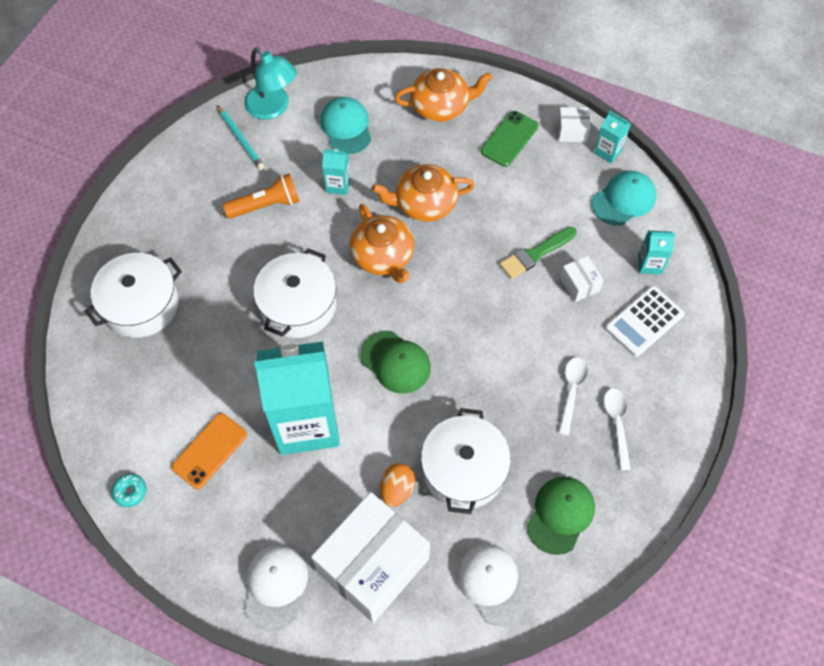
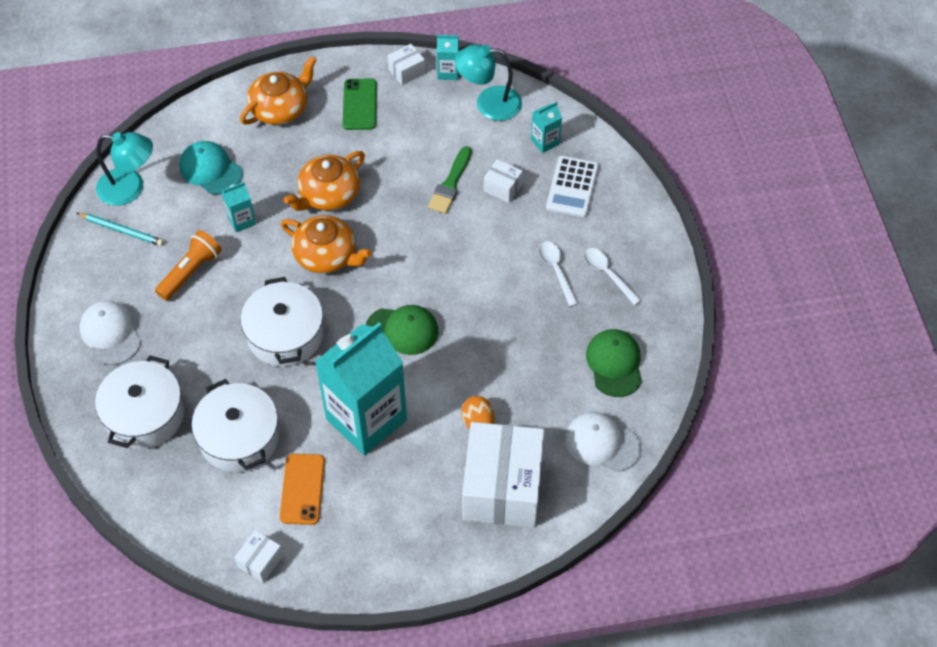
camera: 35 degrees left, 5 degrees down
(130, 492) = (260, 561): turquoise donut -> white box
(275, 586) = (439, 552): white cap -> white cap (110, 333)
(464, 470) = (518, 377): white pot -> white pot (239, 437)
(623, 200) = (488, 103): turquoise cap -> turquoise lamp

